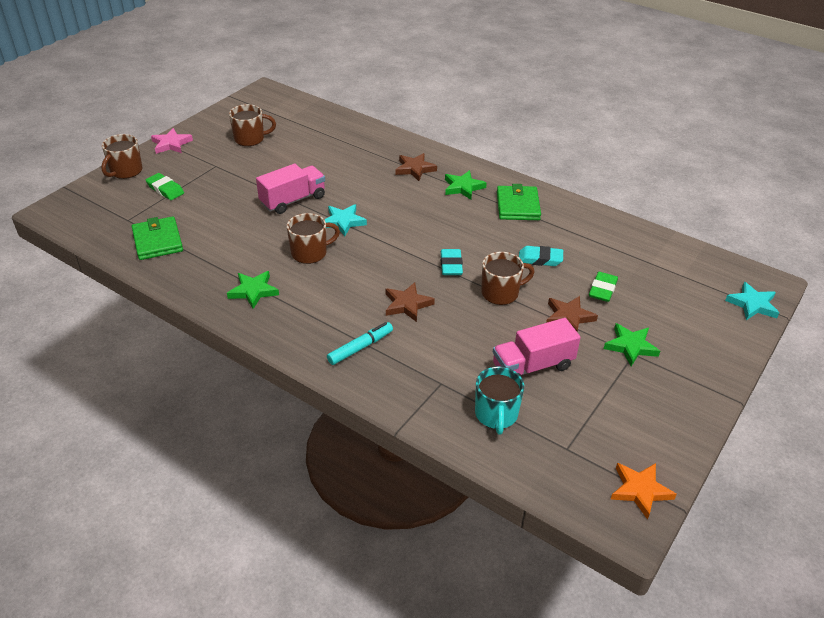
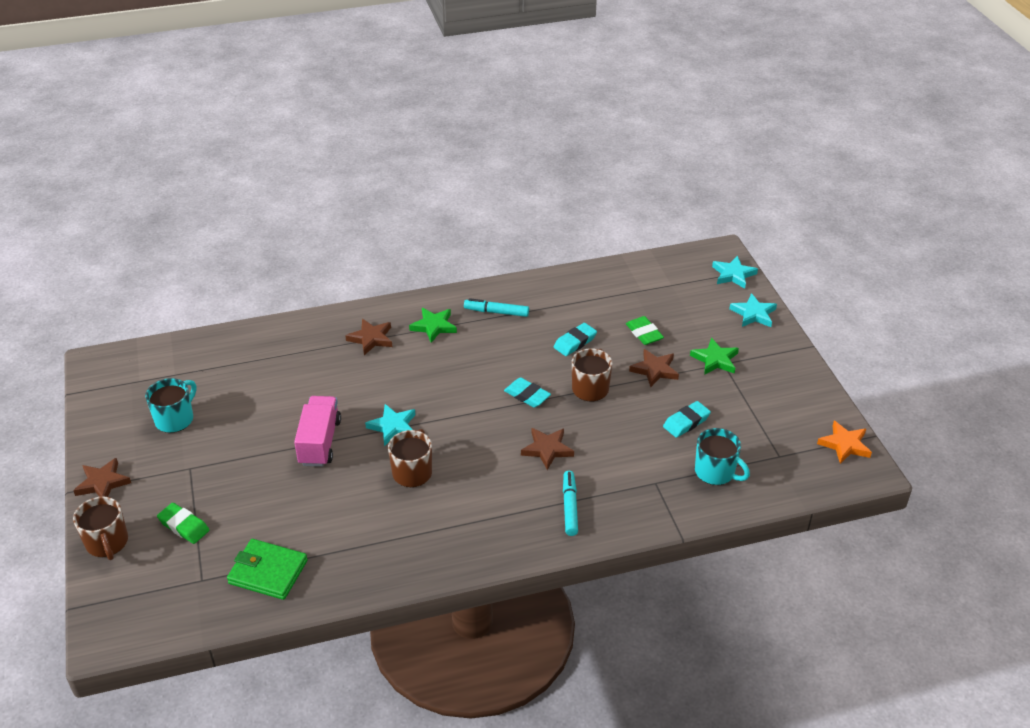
camera: 50 degrees left, 0 degrees up
(165, 189) = (184, 526): green eraser -> green eraser turned 45 degrees clockwise
(171, 144) = (102, 483): pink star -> brown star
(250, 139) = (175, 419): brown mug -> turquoise mug
(253, 291) = (425, 538): green star -> none
(518, 206) = (496, 312): green wallet -> turquoise marker
(532, 366) = (686, 422): pink truck -> turquoise eraser
(722, 341) = (753, 314): none -> turquoise star

